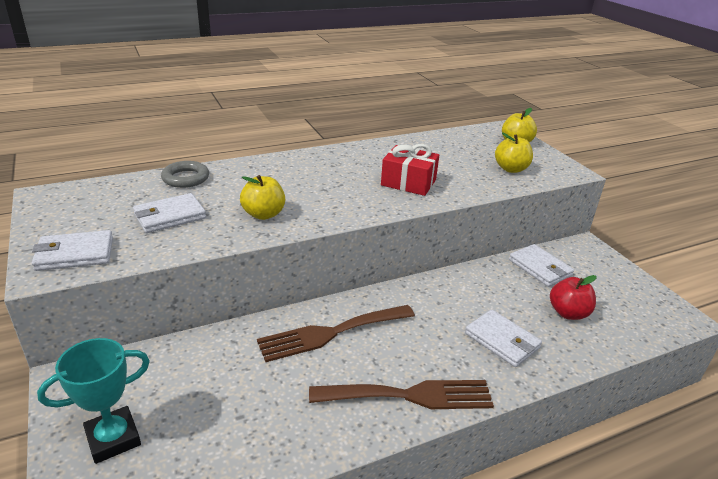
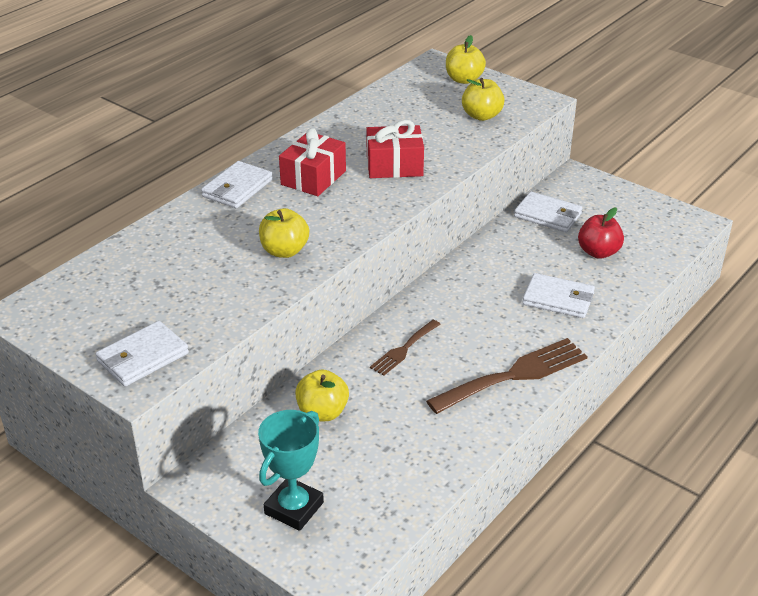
camera: 25 degrees left, 5 degrees up
(170, 216) = (191, 286): white wallet -> white wallet (237, 188)
(185, 178) = (156, 238): grey ring -> none
(218, 360) = (322, 412): none -> yellow apple
(331, 333) = (404, 349): brown fork -> brown fork, size x0.56
(338, 173) = (313, 178): none -> red gift

